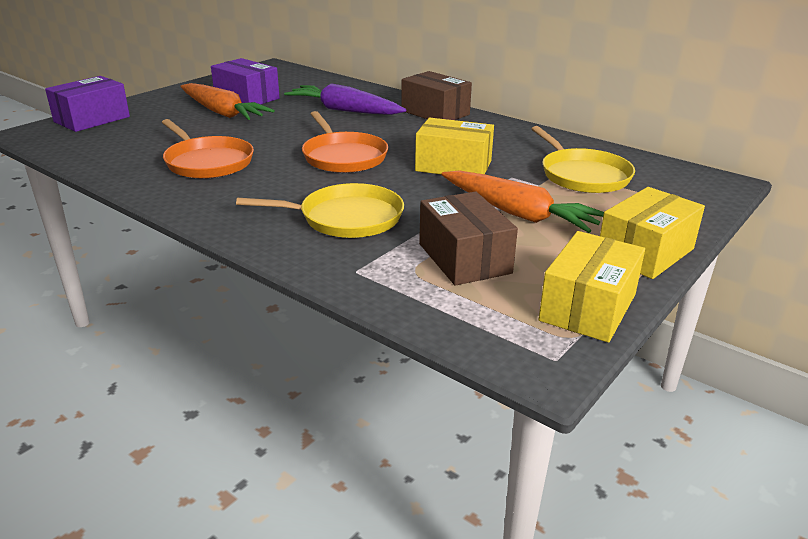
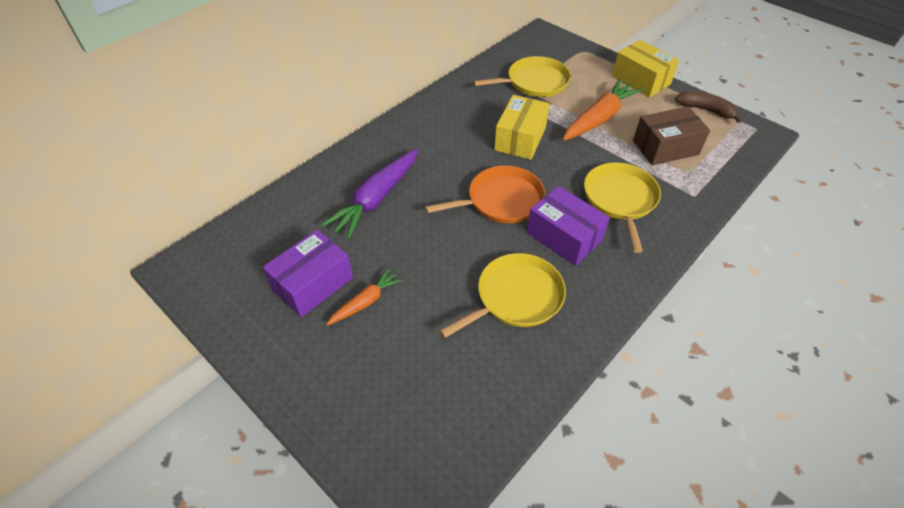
camera: 85 degrees left, 20 degrees up
(92, 119) = (369, 445): purple box -> purple box (564, 237)
(207, 162) = (515, 297): orange pan -> yellow pan
(222, 112) = (365, 302): orange carrot -> orange carrot, size x0.56
(435, 113) = (393, 138): brown box -> none
(588, 307) = (706, 110): yellow box -> brown banana

